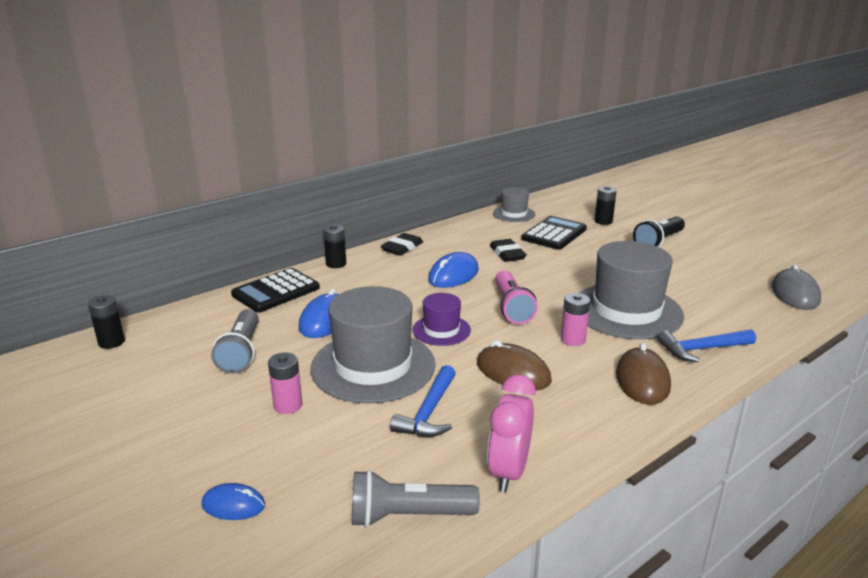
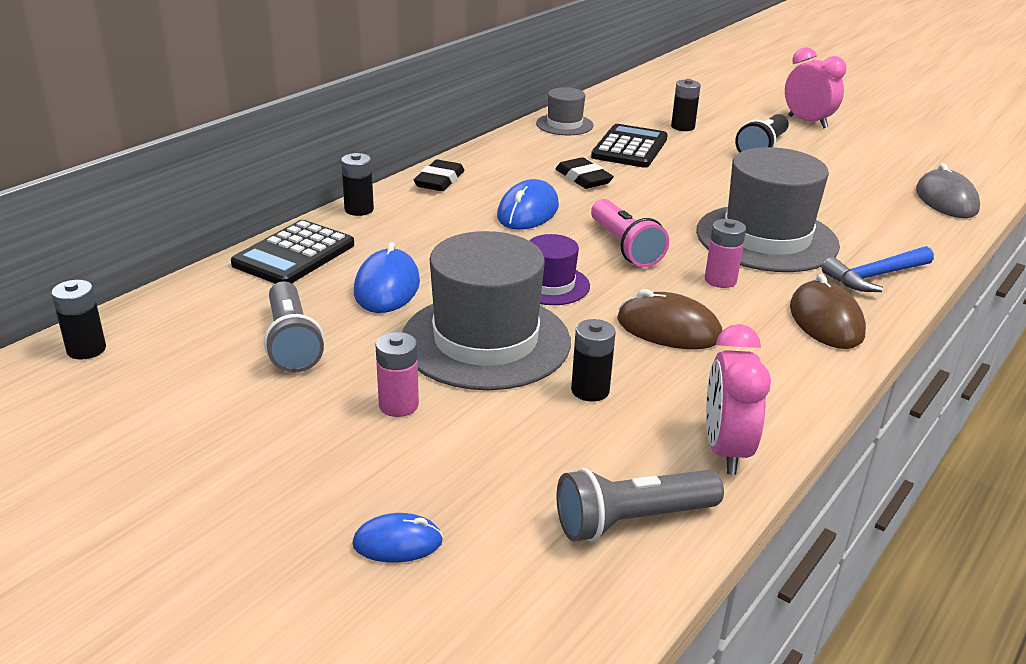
camera: 15 degrees left, 5 degrees up
(429, 412) = (590, 390): blue hammer -> black battery
(706, 224) = (807, 122): none -> pink clock

